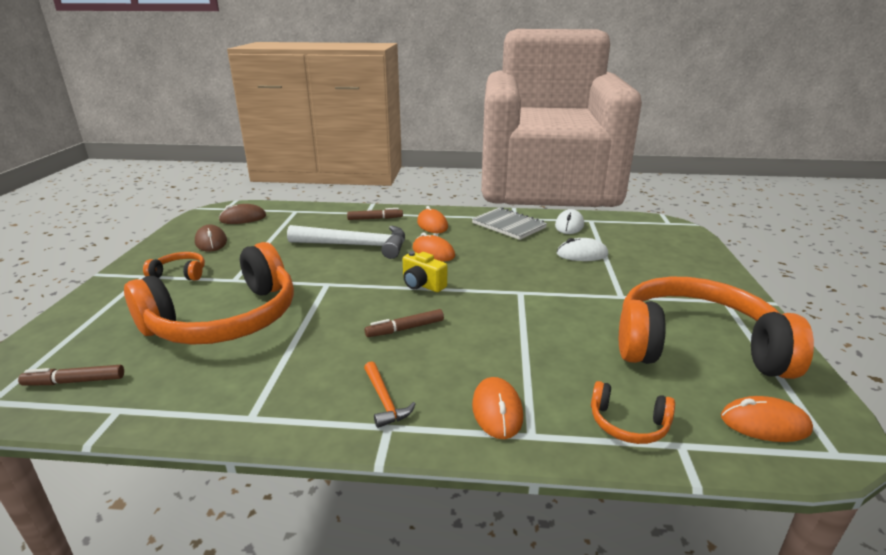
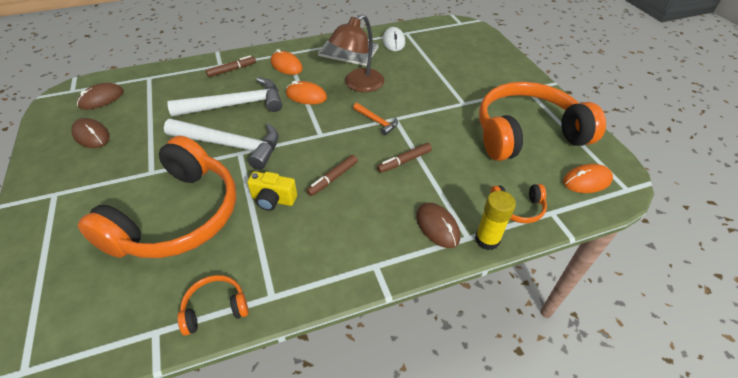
camera: 25 degrees left, 20 degrees up
(75, 381) = (90, 323): brown marker -> brown marker (404, 161)
(180, 274) = (91, 181): orange headphones -> orange headphones (215, 308)
(323, 275) = (230, 145): none -> white hammer
(384, 400) = (359, 246): orange hammer -> orange hammer (377, 121)
(422, 285) = (319, 132): yellow camera -> yellow camera (273, 200)
(497, 411) = (437, 226): orange mouse -> brown mouse
(499, 254) = (358, 85): none -> brown lamp
(557, 446) = (487, 239): none -> yellow glue stick
(582, 254) = (418, 69): white mouse -> none

